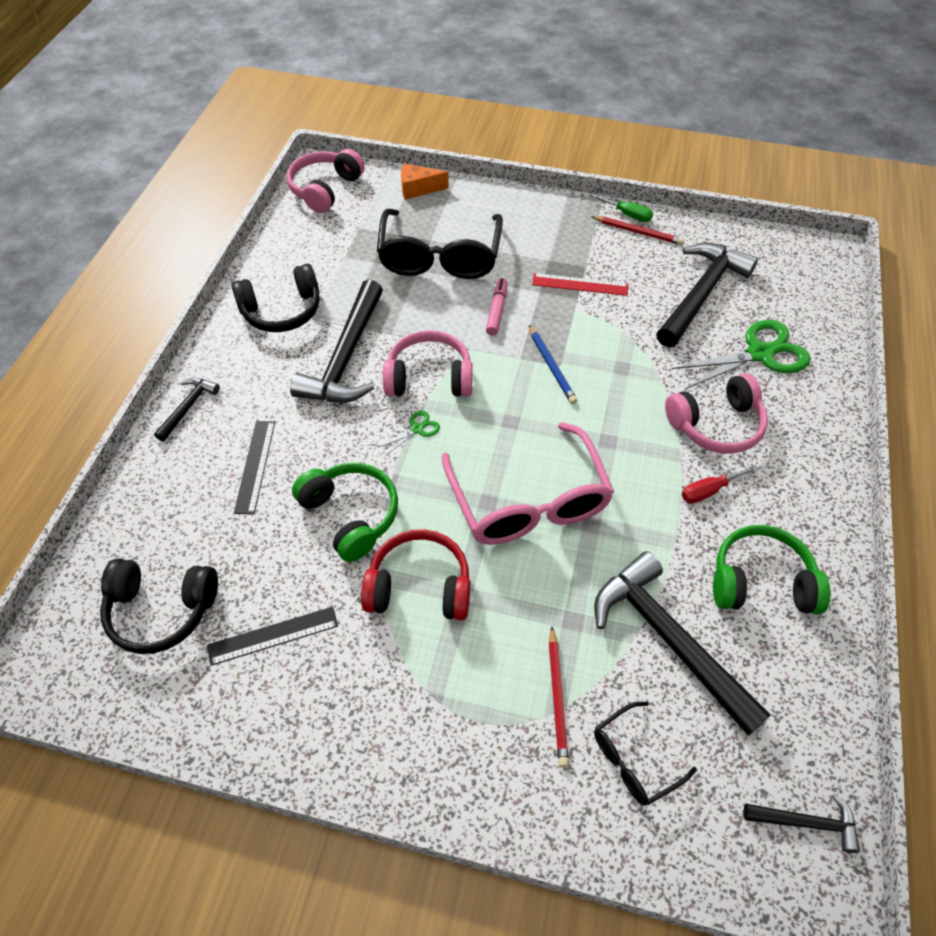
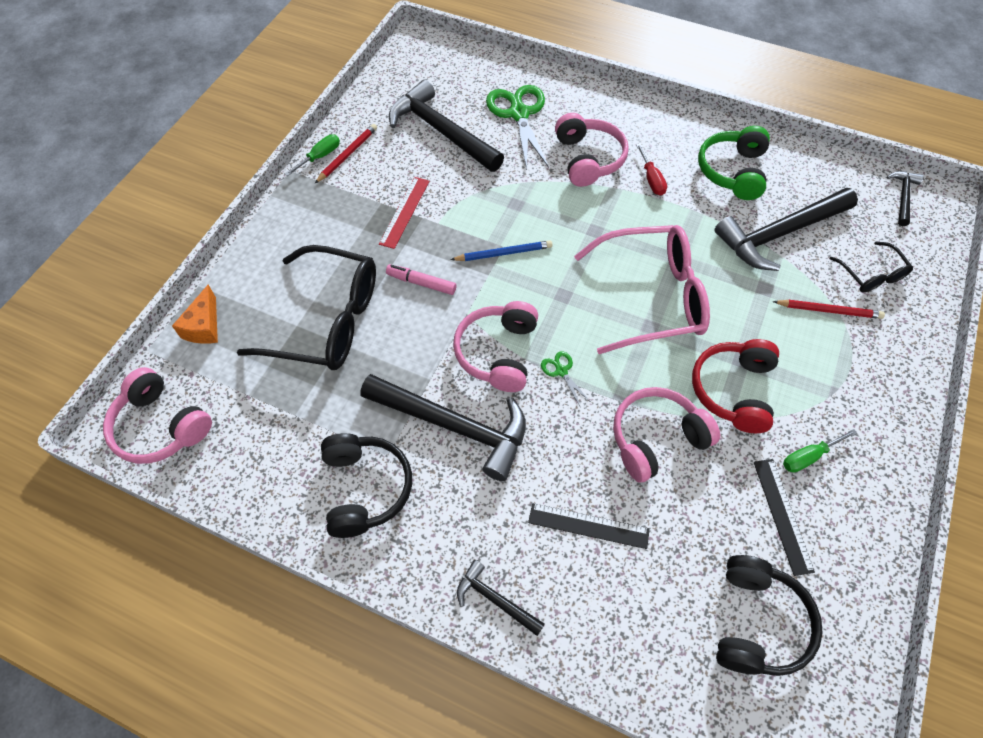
camera: 80 degrees left, 5 degrees up
(344, 665) = (808, 456): none -> green screwdriver
(351, 515) = (656, 438): green headphones -> pink headphones

